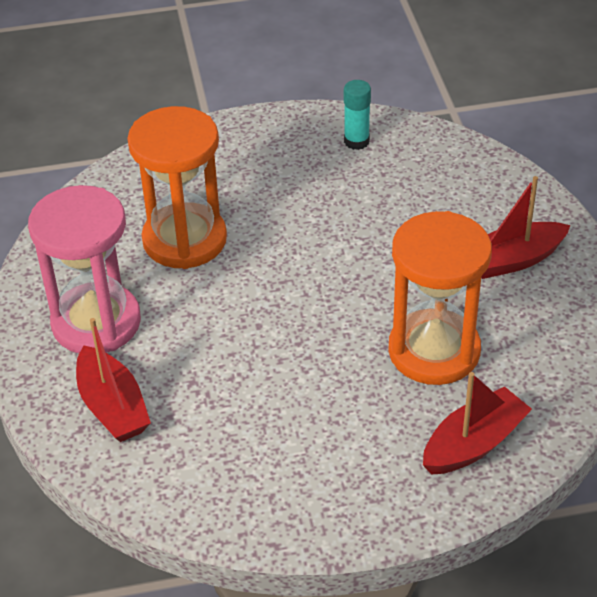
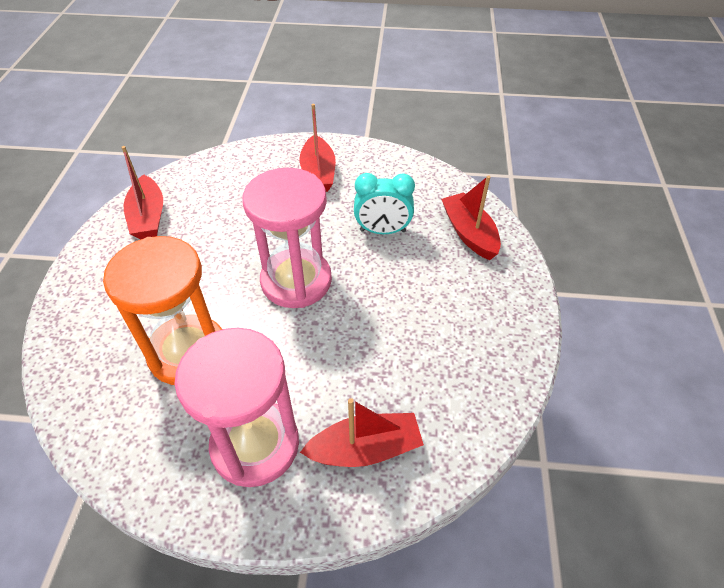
camera: 75 degrees left, 5 degrees up
(313, 293) = (296, 281): none -> pink hourglass
(356, 141) = (148, 217): turquoise glue stick -> red boat
(434, 351) = (382, 231): orange hourglass -> turquoise clock

